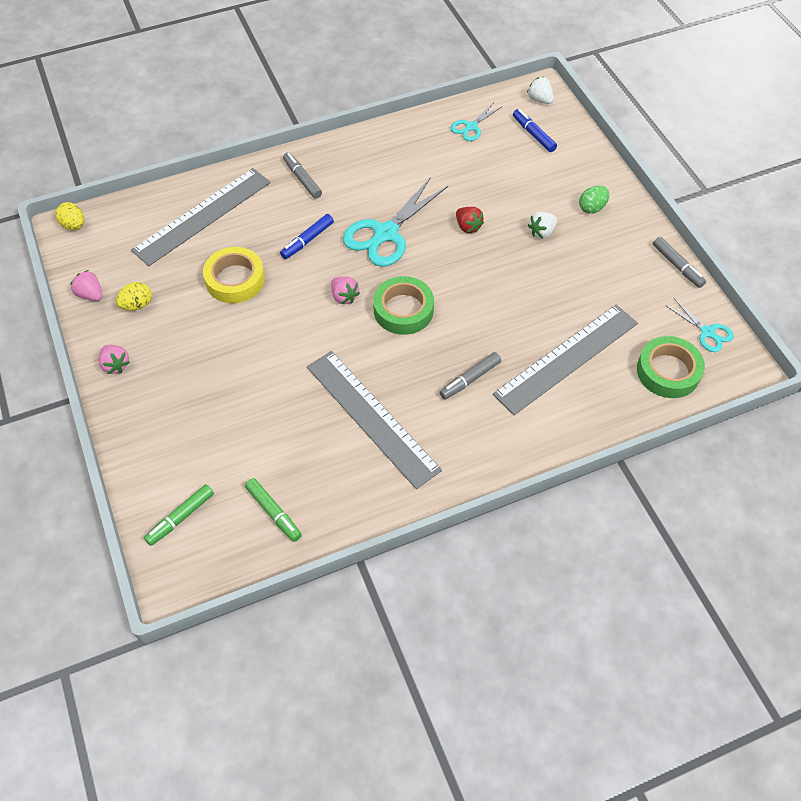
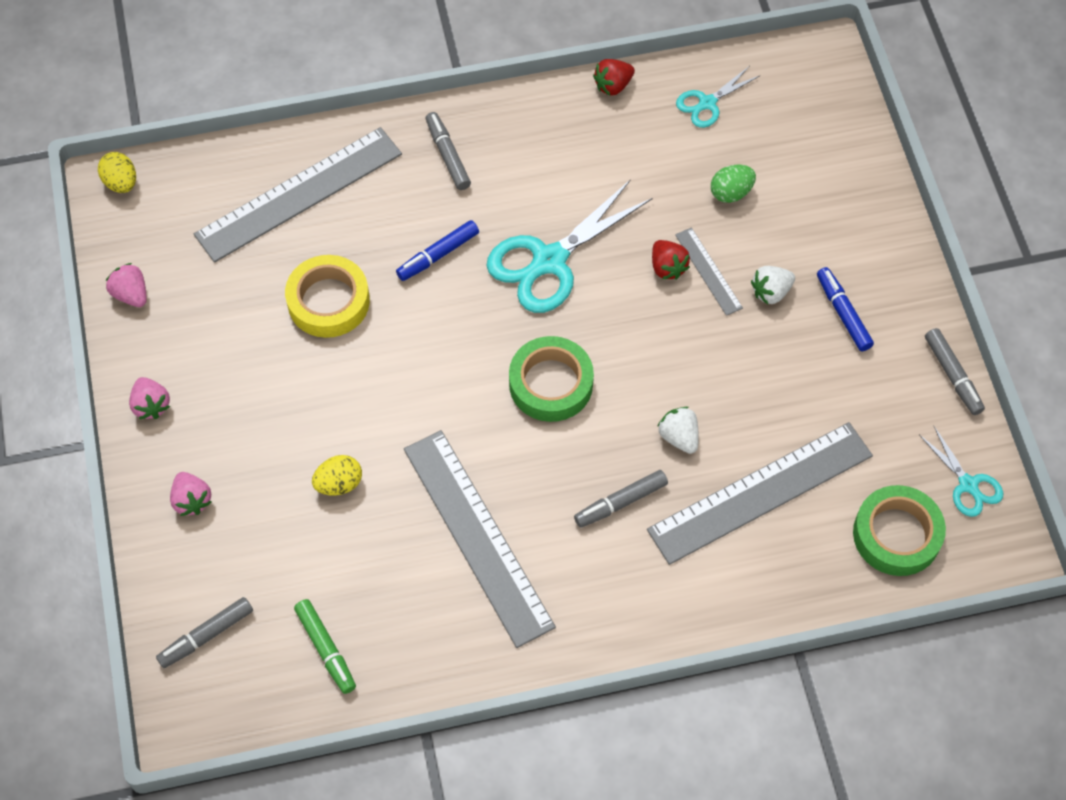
camera: 10 degrees right, 5 degrees up
(137, 305) = (191, 319): yellow egg -> yellow egg (339, 483)
(181, 517) = (206, 636): green marker -> grey marker
(344, 296) = (473, 351): pink strawberry -> pink strawberry (192, 500)
(406, 124) = (613, 85): none -> red strawberry
(496, 225) = (708, 271): none -> grey ruler
(533, 134) = (796, 129): blue marker -> blue marker (843, 313)
(539, 99) = (819, 71): white strawberry -> white strawberry (679, 437)
(592, 208) = (853, 264): green egg -> green egg (731, 193)

